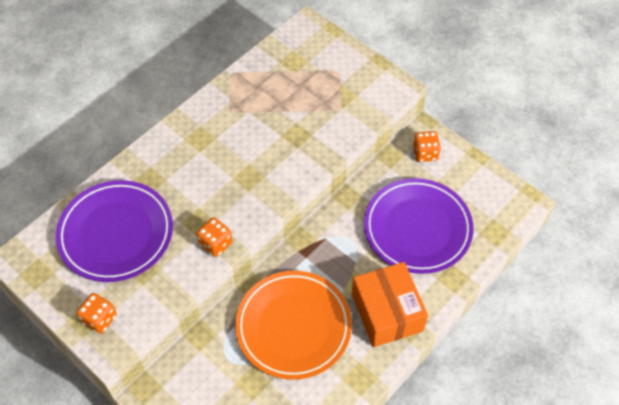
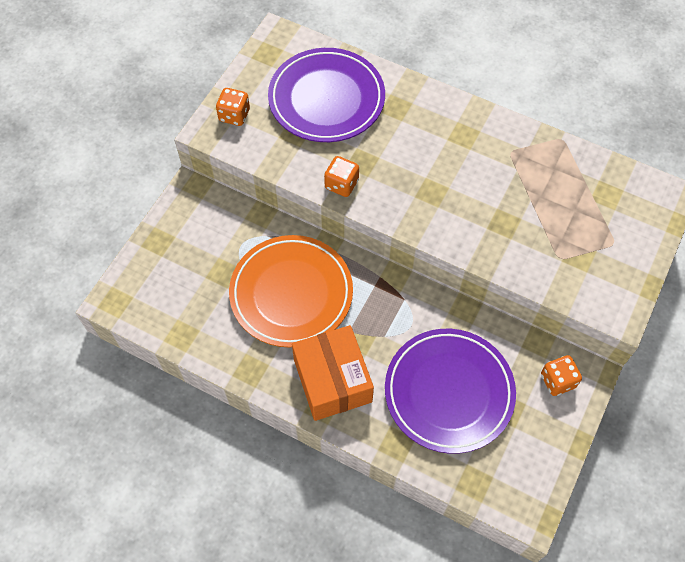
camera: 75 degrees right, 5 degrees up
(386, 312) = (332, 380): orange box -> orange box turned 75 degrees counterclockwise

